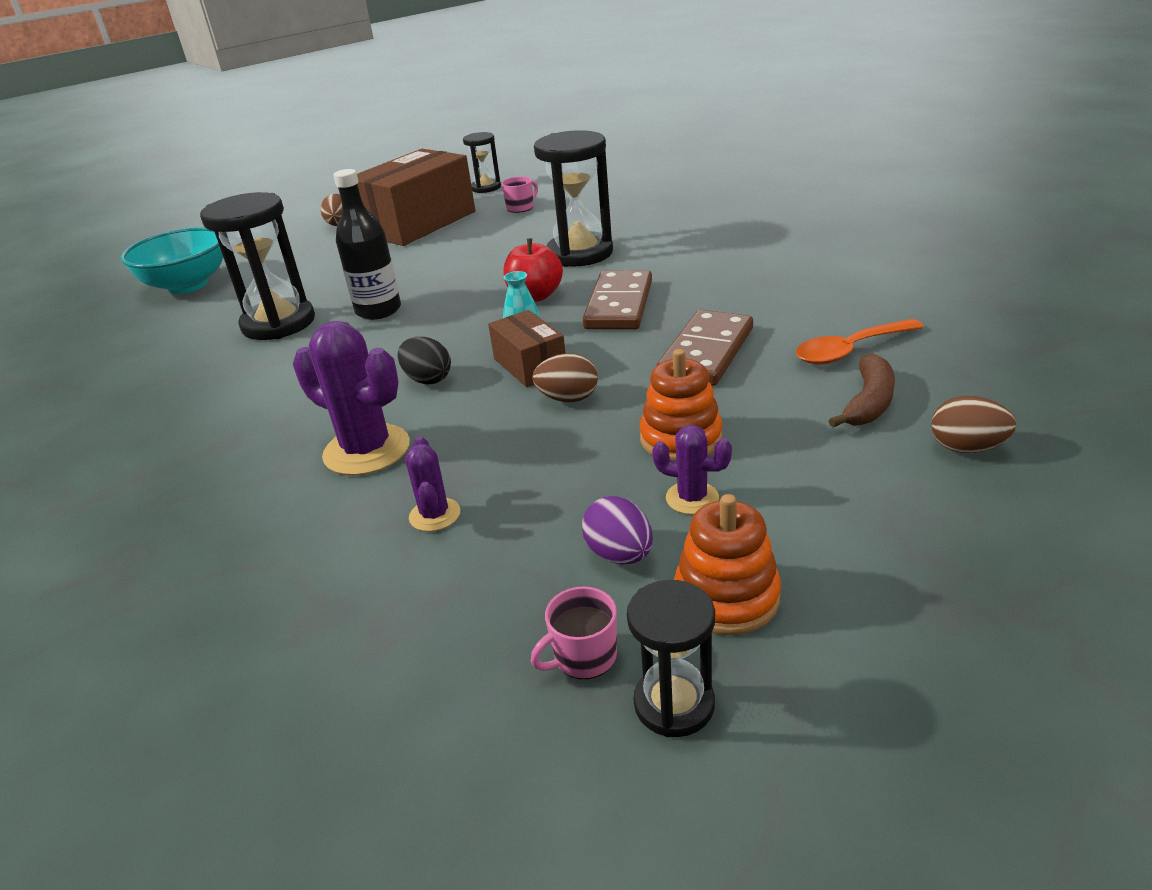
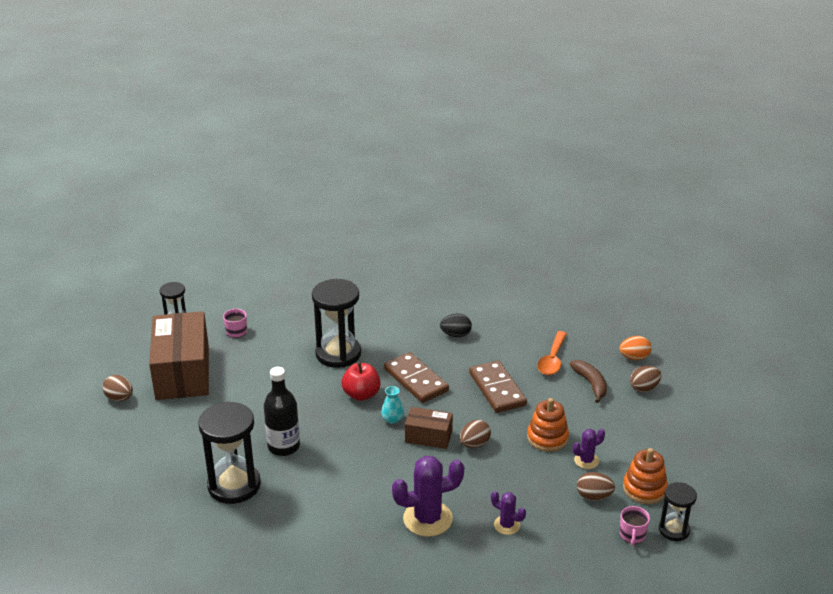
camera: 50 degrees left, 0 degrees up
(187, 285) = (99, 495): turquoise bowl -> none
(428, 379) = (391, 470): black egg -> black egg (456, 335)
(619, 555) = (594, 496): purple egg -> brown egg
(1011, 399) = (634, 357): none -> orange egg

